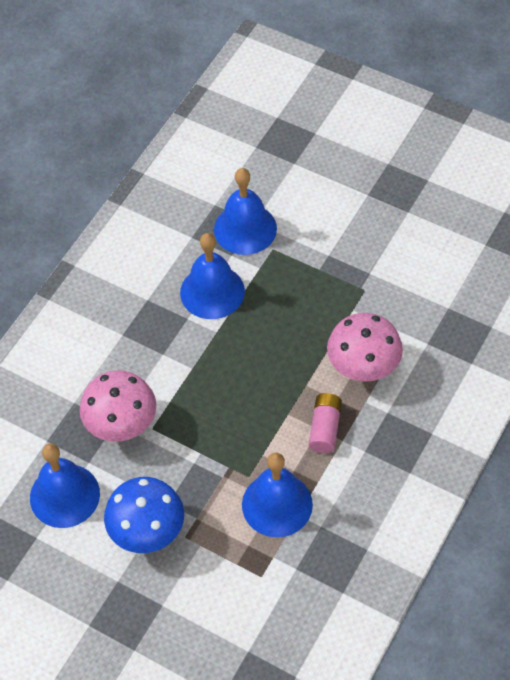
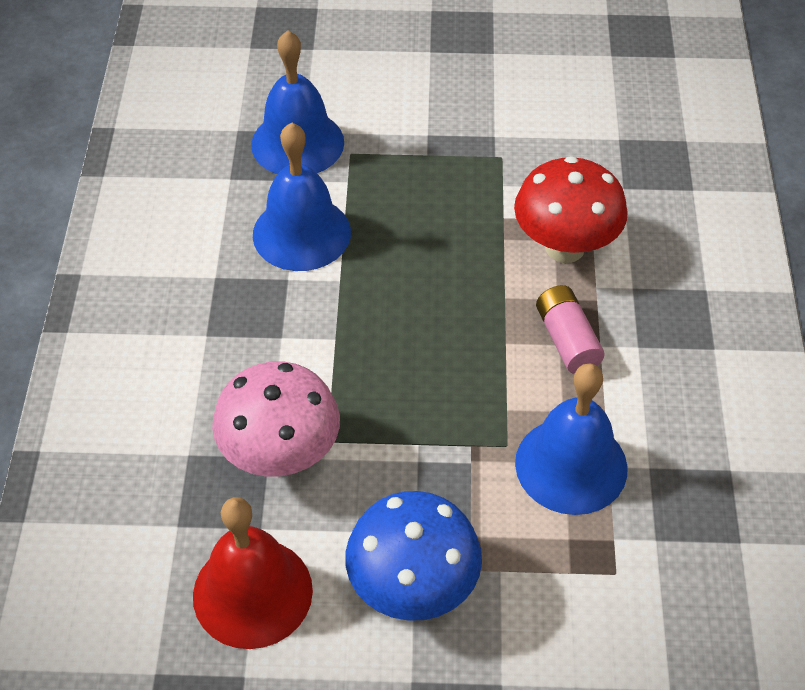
camera: 30 degrees left, 5 degrees down
(64, 495) = (252, 592): blue bell -> red bell
(363, 368) = (565, 247): pink mushroom -> red mushroom

